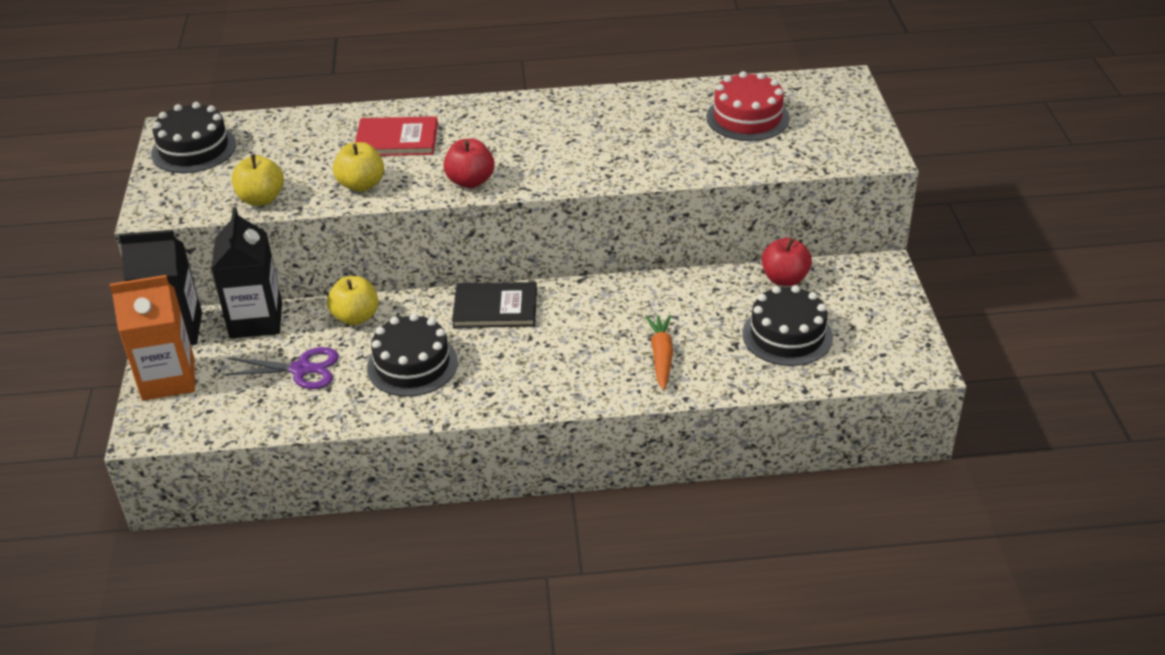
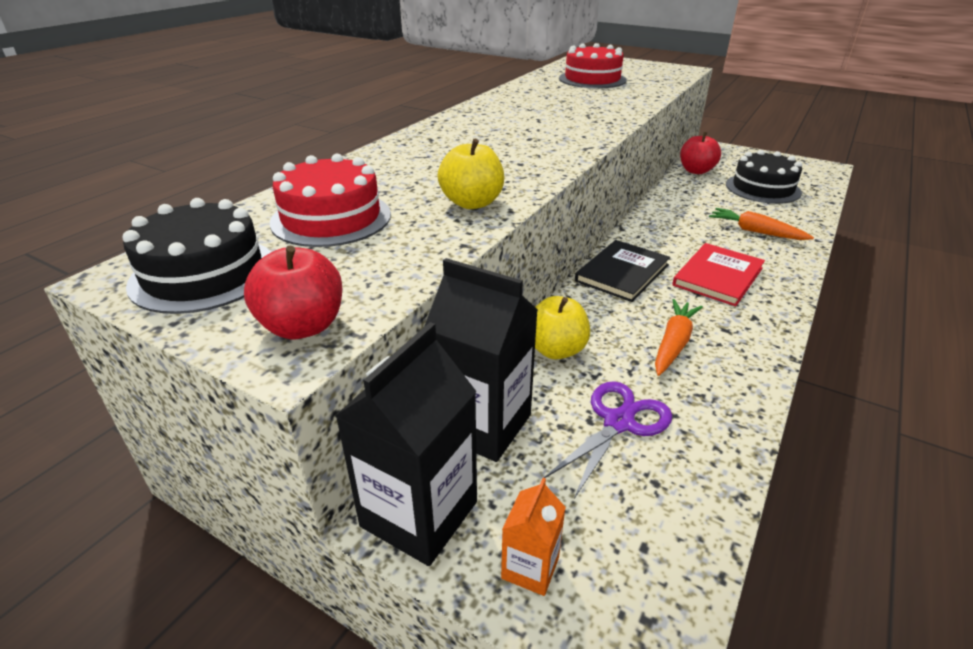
camera: 55 degrees left, 5 degrees down
(168, 379) = (530, 568): orange carton -> orange carton, size x0.49
(261, 199) = (406, 261): yellow apple -> none
(290, 149) = (331, 218): none -> red cake
(396, 140) = (418, 169): red book -> red book (718, 276)
(412, 364) = (673, 343): black cake -> orange carrot
(470, 181) = (544, 161): red apple -> red apple (303, 326)

